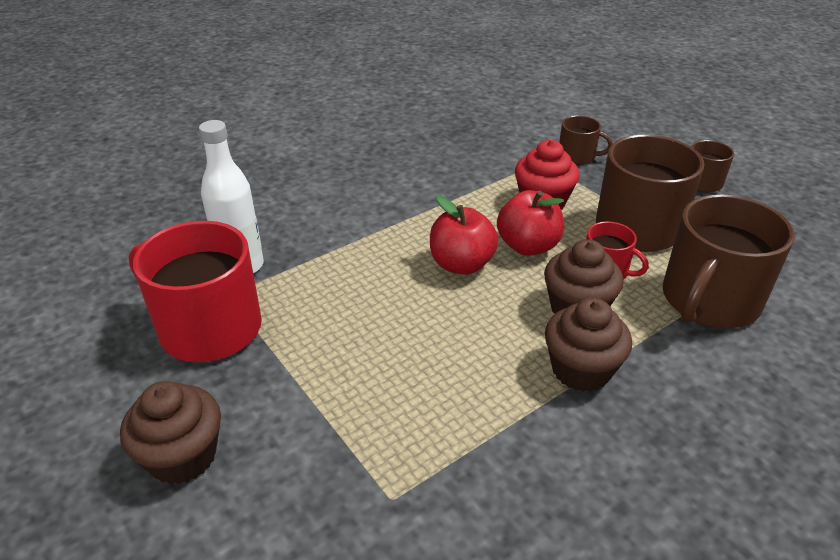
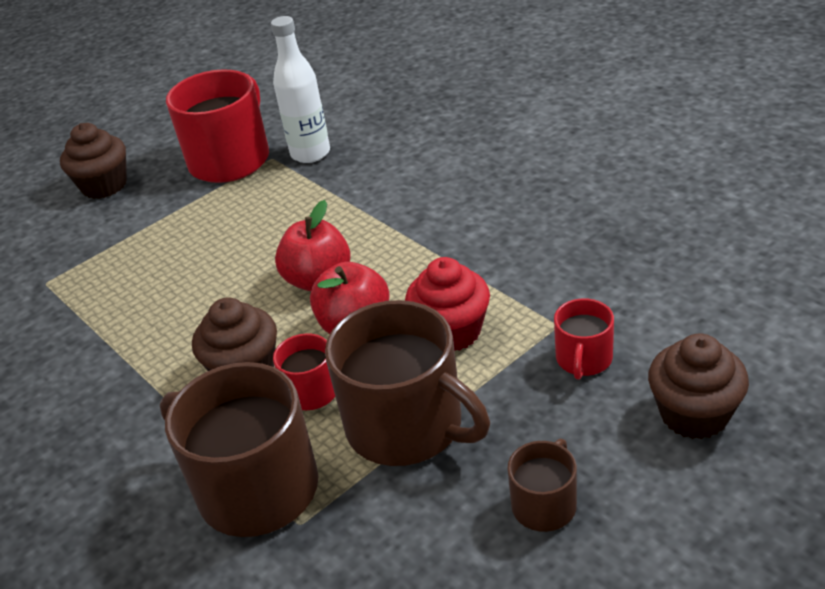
camera: 90 degrees right, 0 degrees up
(577, 156) = (583, 359): brown mug -> red mug
(581, 370) = (156, 377): brown cupcake -> brown cupcake (694, 414)

